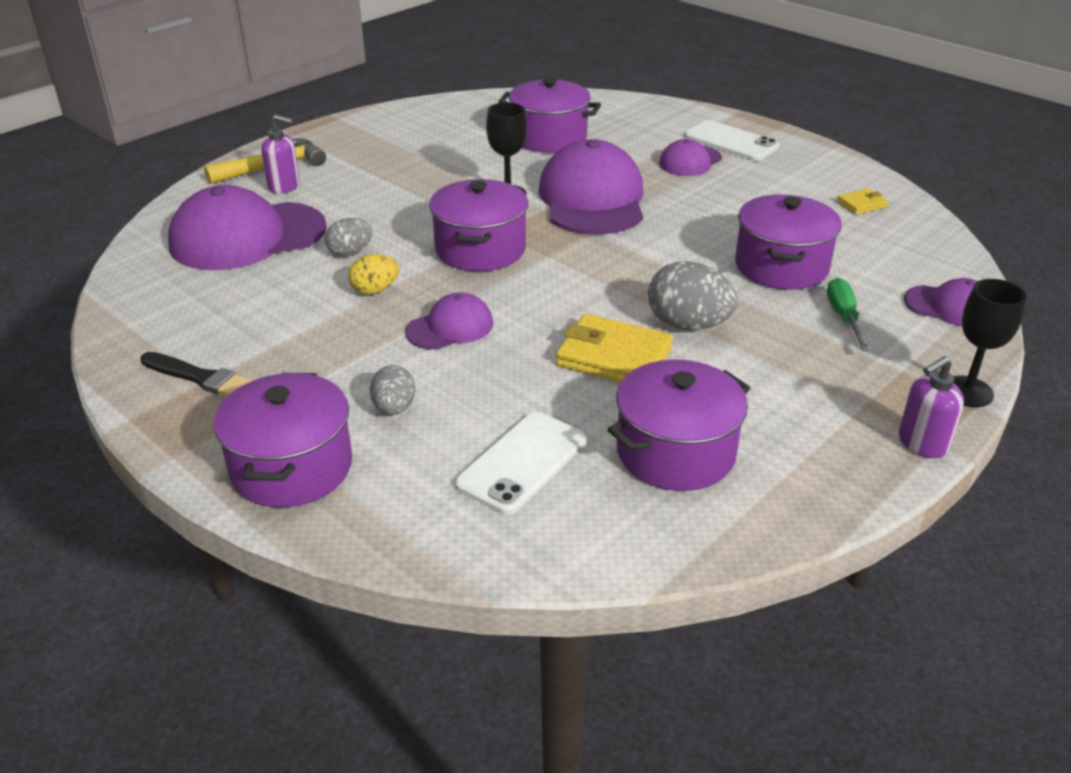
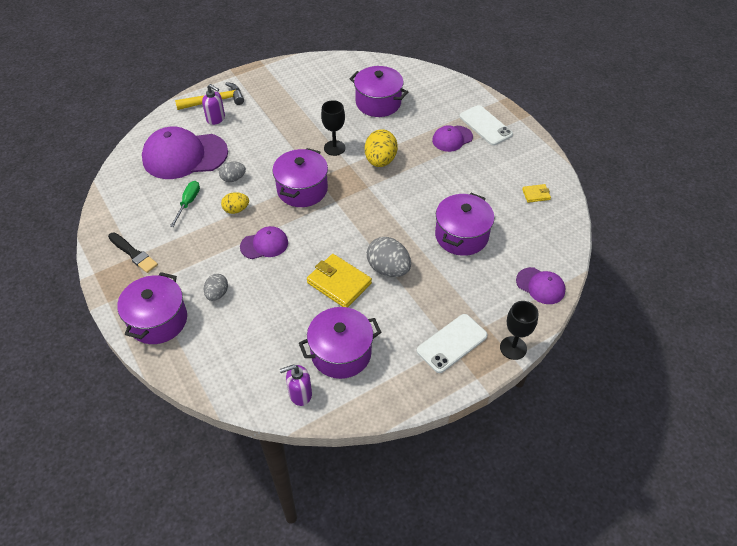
camera: 15 degrees right, 15 degrees up
(522, 462) = (265, 342): white phone -> white phone (452, 343)
(592, 199) = (380, 161): purple cap -> yellow egg
(843, 317) = (476, 281): green screwdriver -> green screwdriver (188, 203)
(922, 443) = (468, 376): purple soap dispenser -> purple soap dispenser (300, 394)

